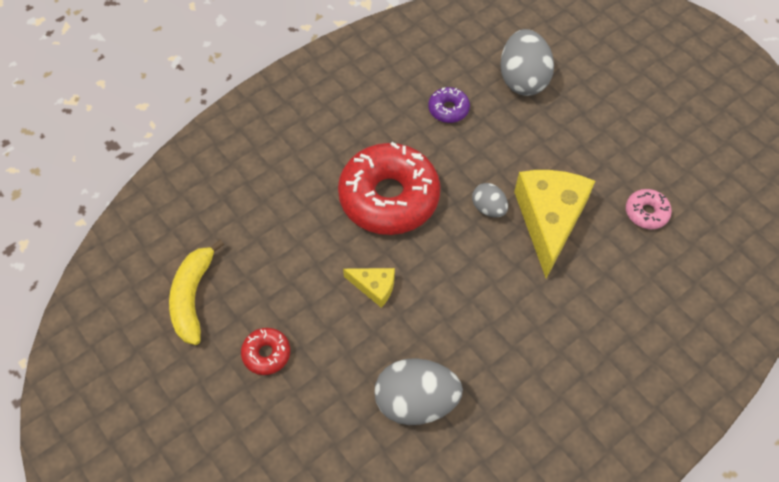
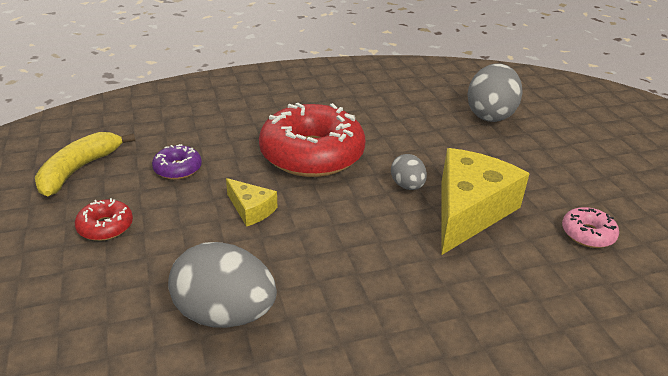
camera: 20 degrees right, 25 degrees down
(448, 109) = (406, 116): purple donut -> purple donut (178, 169)

